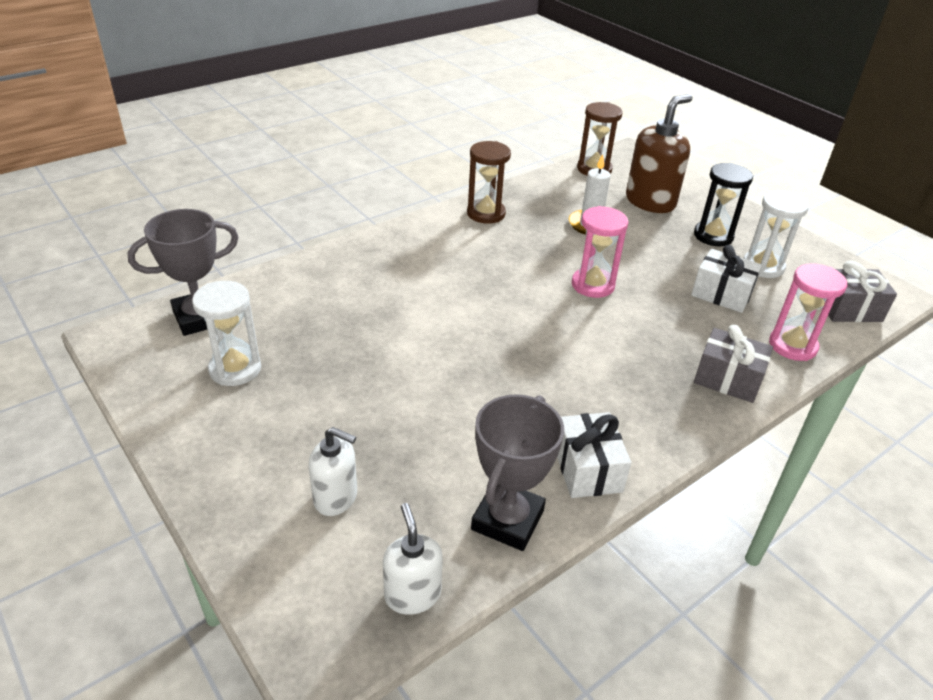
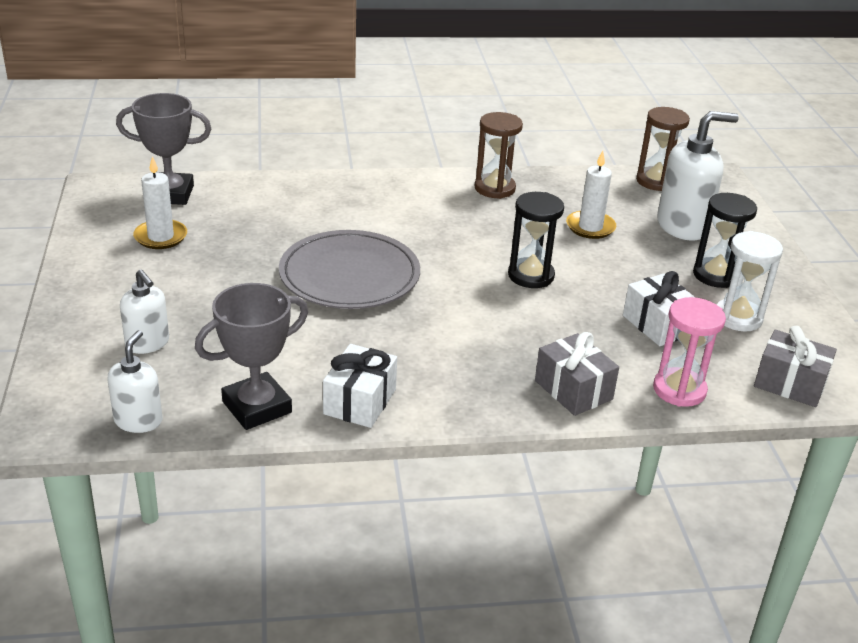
camera: 30 degrees right, 5 degrees down
(235, 369) = (161, 237): white hourglass -> white candle
(452, 341) = (349, 275): none -> grey plate
(593, 285) = (531, 275): pink hourglass -> black hourglass
(650, 202) = (683, 226): brown soap dispenser -> white soap dispenser

